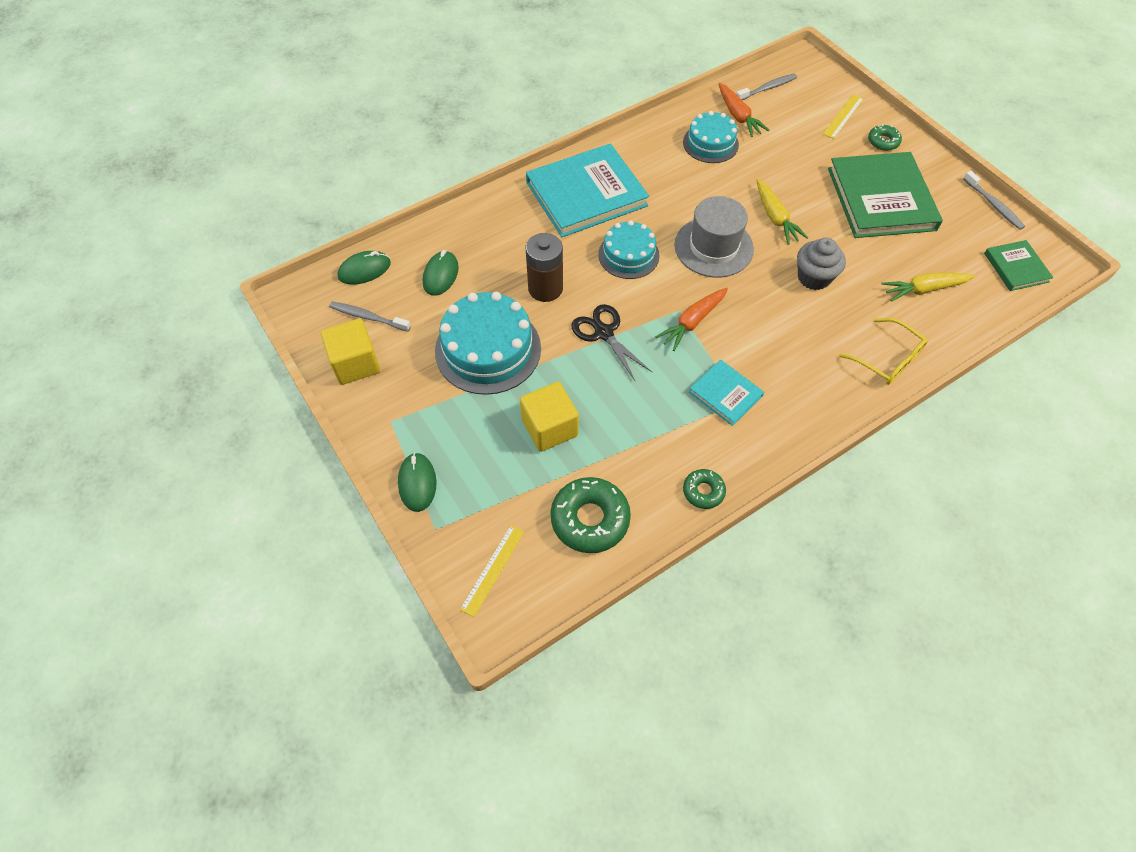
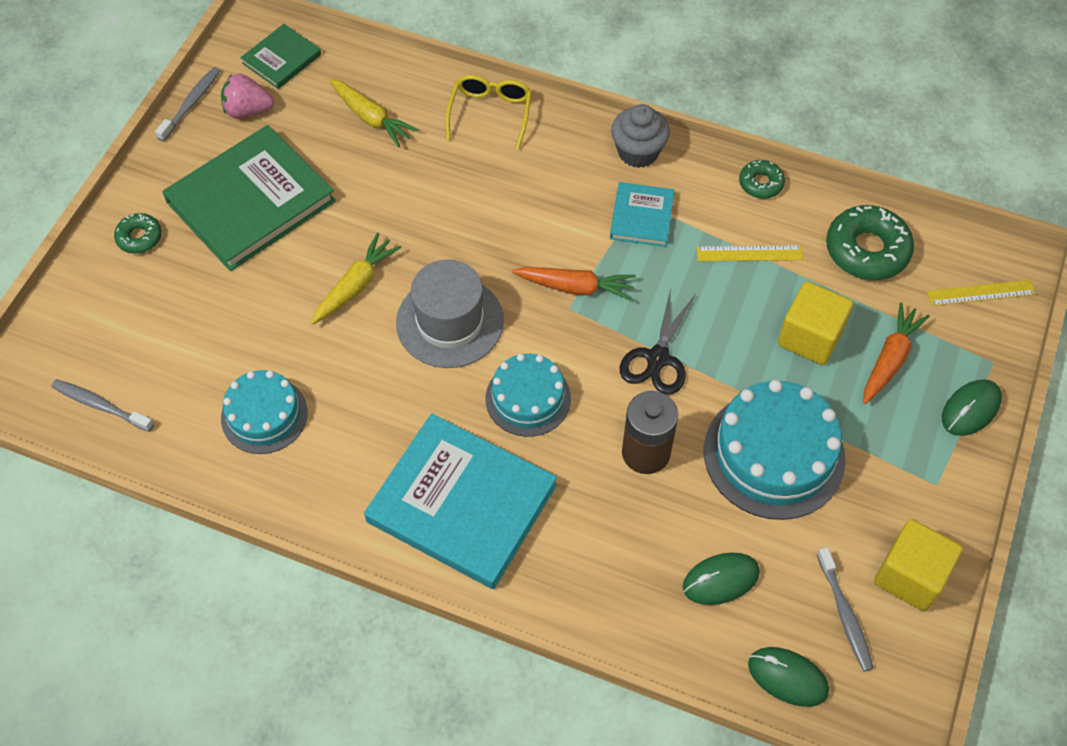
camera: 125 degrees left, 0 degrees up
(738, 116) = (185, 411): orange carrot -> orange carrot (890, 359)
(814, 277) = (425, 212): grey cupcake -> grey cupcake (638, 152)
(843, 116) = (112, 296): yellow ruler -> yellow ruler (749, 253)
(970, 229) = (248, 110): none -> pink strawberry

